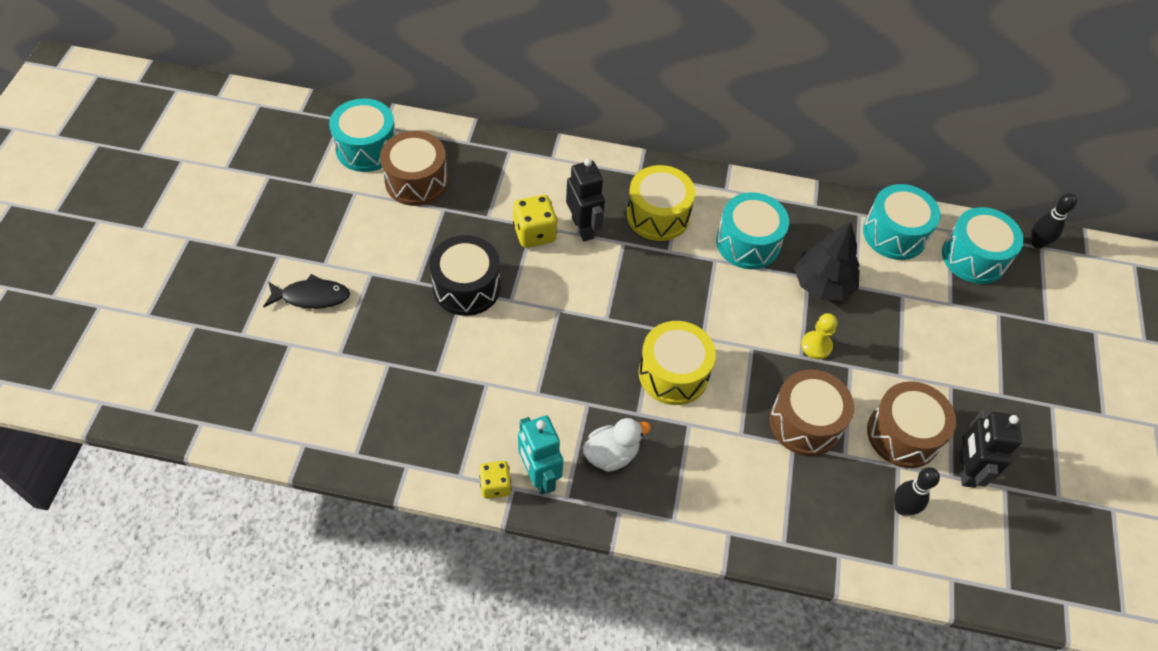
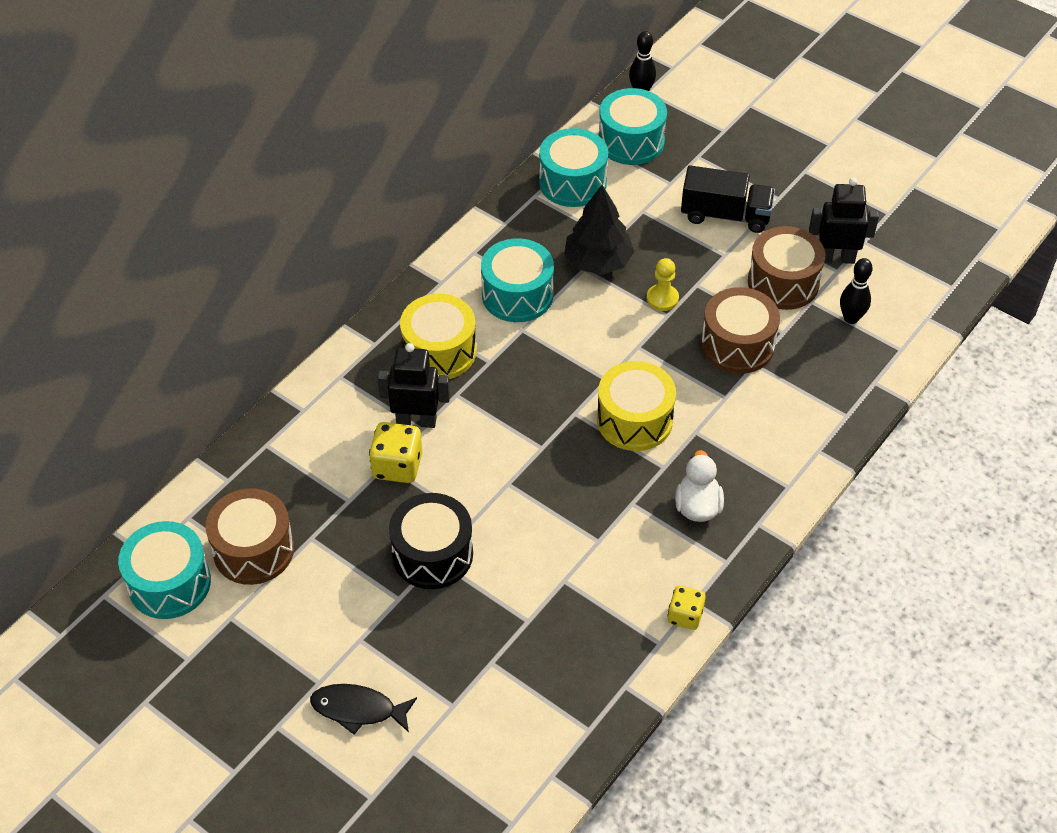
camera: 60 degrees left, 5 degrees down
(311, 296) = (358, 709): black fish -> black fish turned 105 degrees counterclockwise
(539, 476) = (692, 575): turquoise robot -> none
(947, 359) = (725, 215): none -> black truck
(966, 469) = (836, 258): black robot -> black robot turned 150 degrees clockwise

